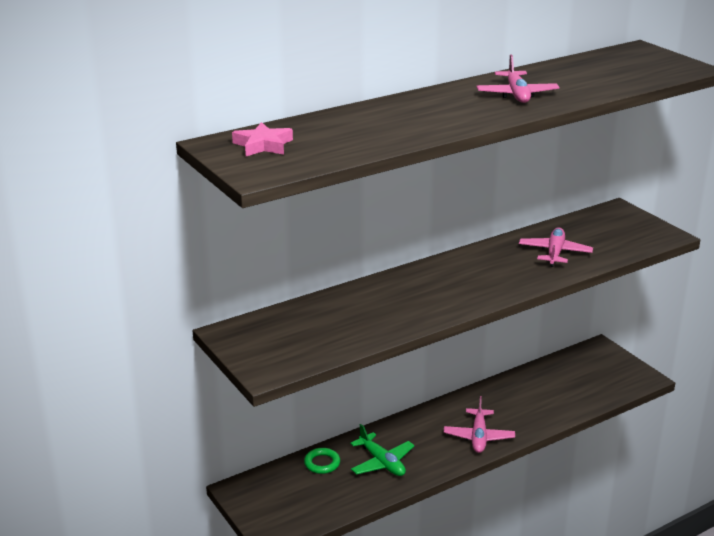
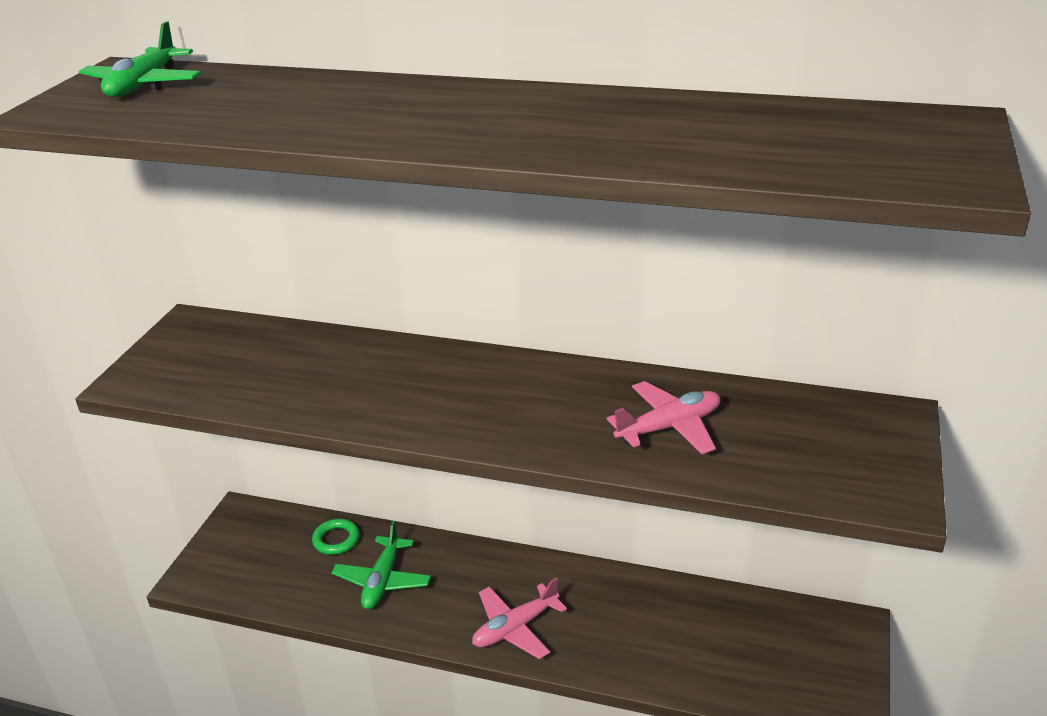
camera: 50 degrees right, 5 degrees up
(263, 145) = (144, 85): pink star -> green plane
(516, 95) = (551, 124): pink plane -> none

